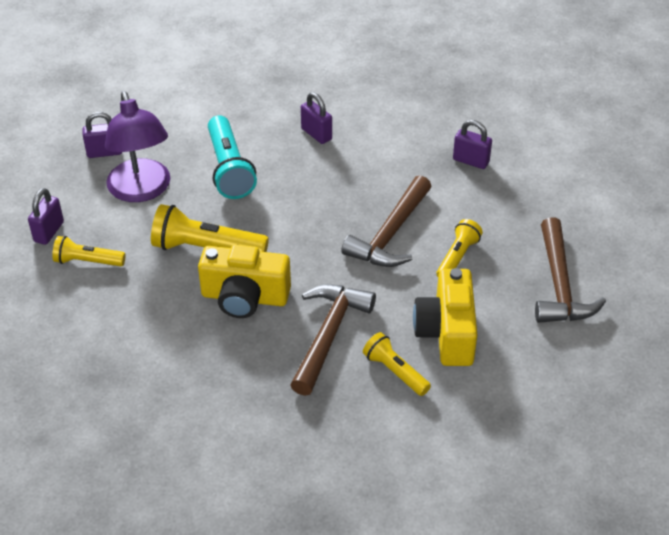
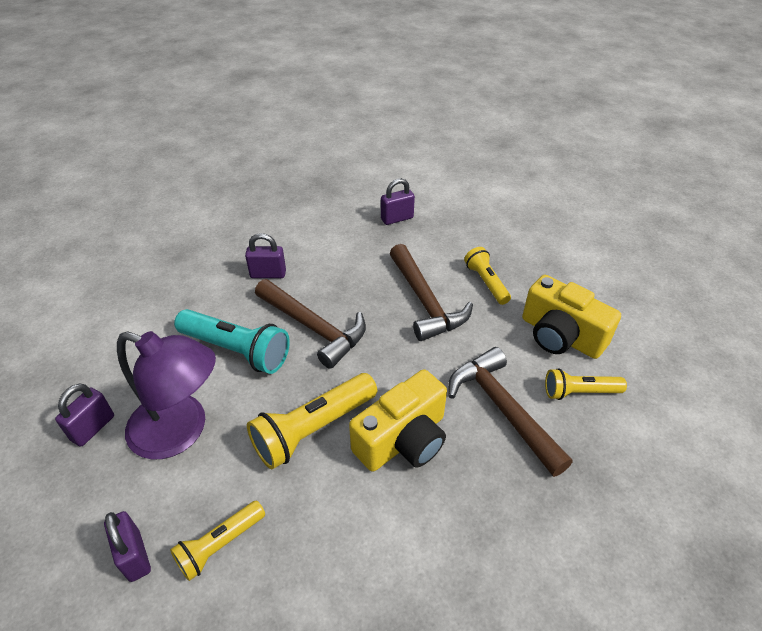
camera: 50 degrees left, 0 degrees up
(559, 285) = (561, 252): brown hammer -> brown hammer (313, 328)

